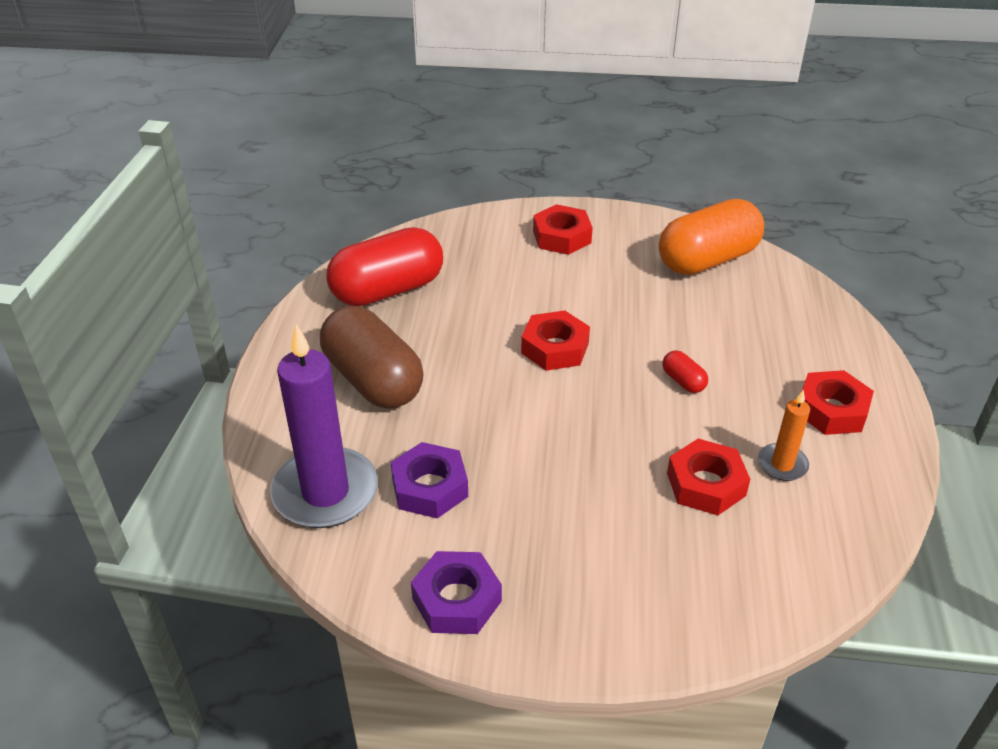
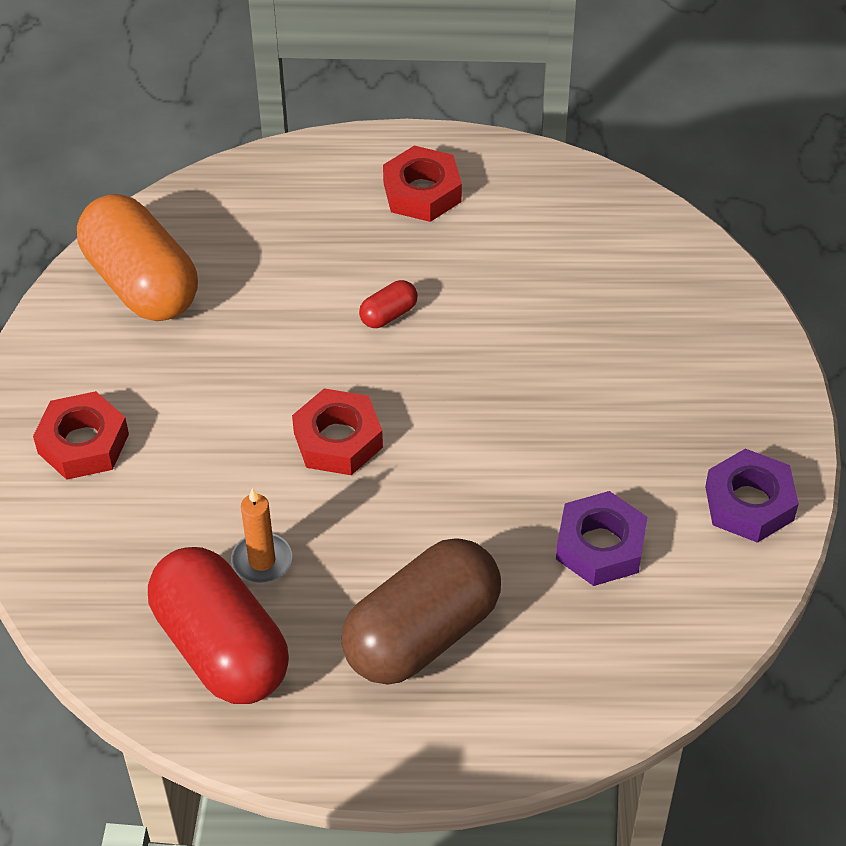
camera: 95 degrees left, 10 degrees up
(325, 492) = (627, 651): purple candle -> none
(706, 484) = (551, 300): red nut -> none
(782, 464) = (511, 238): orange candle -> orange candle (262, 561)

